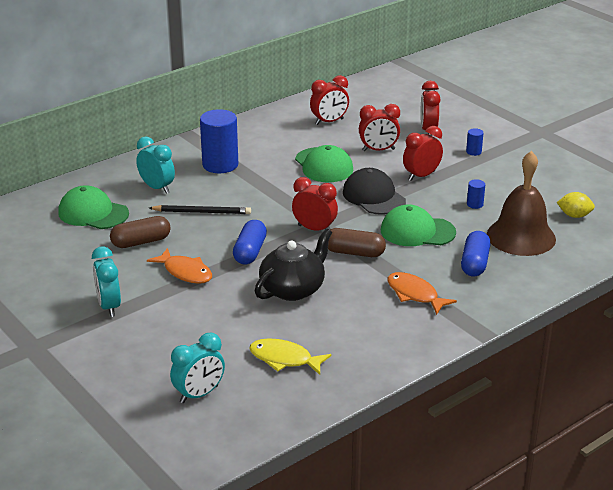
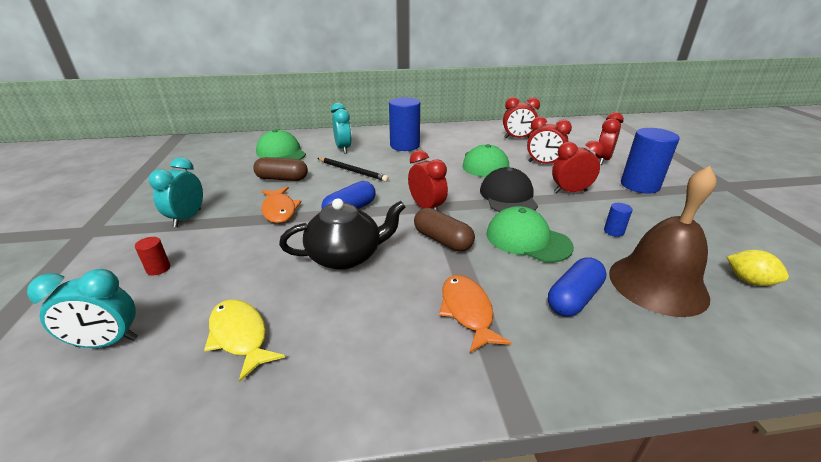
camera: 30 degrees right, 0 degrees up
(155, 347) = (158, 268): none -> red cylinder
(473, 152) = (639, 185): blue cylinder -> blue cylinder, size x2.29

